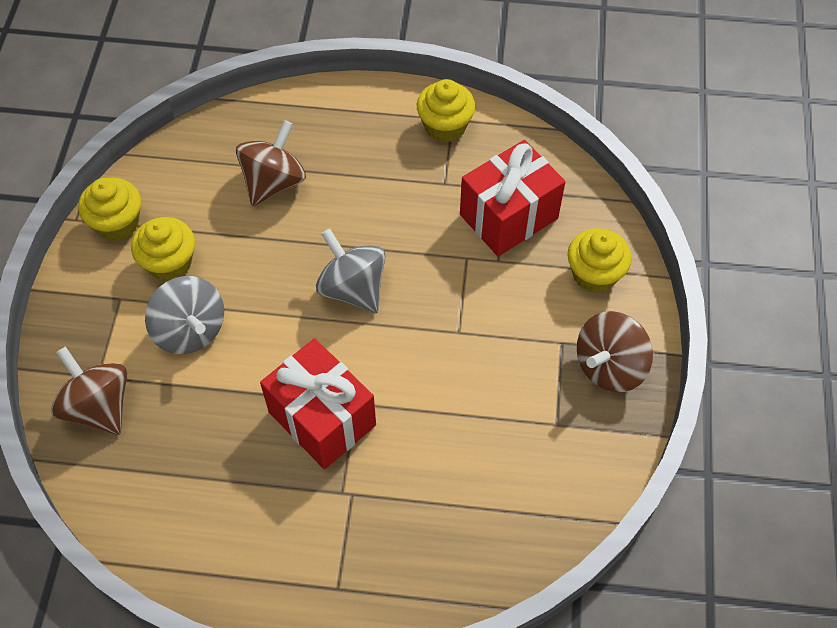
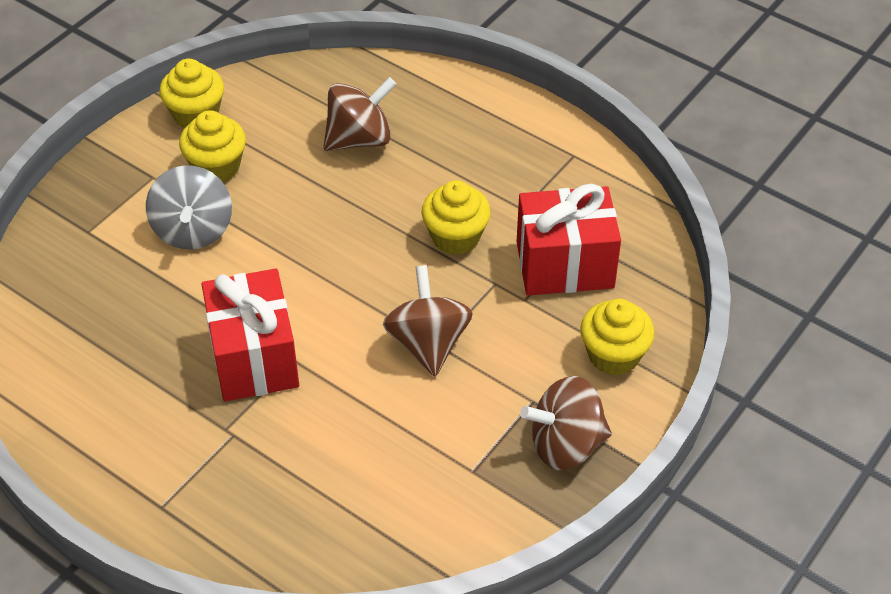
camera: 30 degrees right, 10 degrees down
(99, 406) = (71, 256): brown spinning top -> brown spinning top (428, 343)
(353, 288) = (365, 261): grey spinning top -> none
(445, 126) = (561, 158): yellow cupcake -> yellow cupcake (455, 237)

